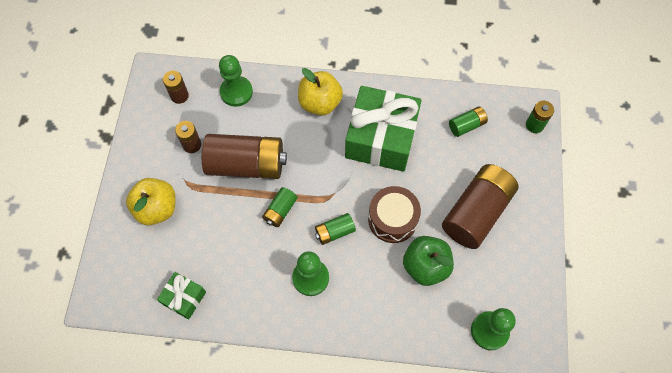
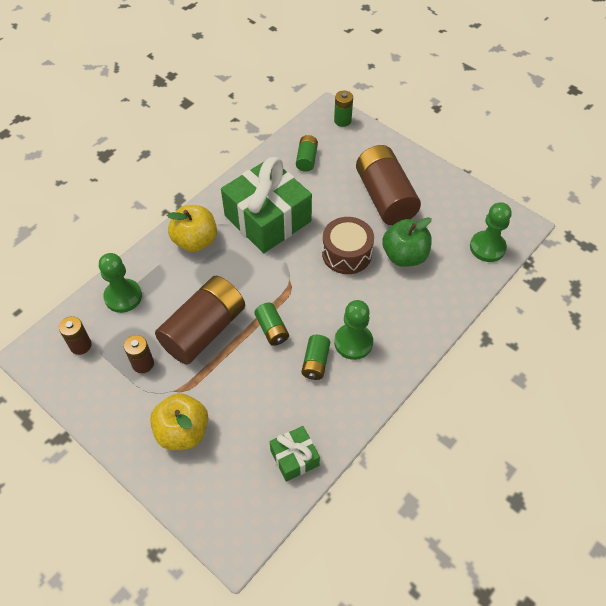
camera: 55 degrees left, 10 degrees down
(334, 232) = (325, 300): green battery -> green battery (315, 362)

